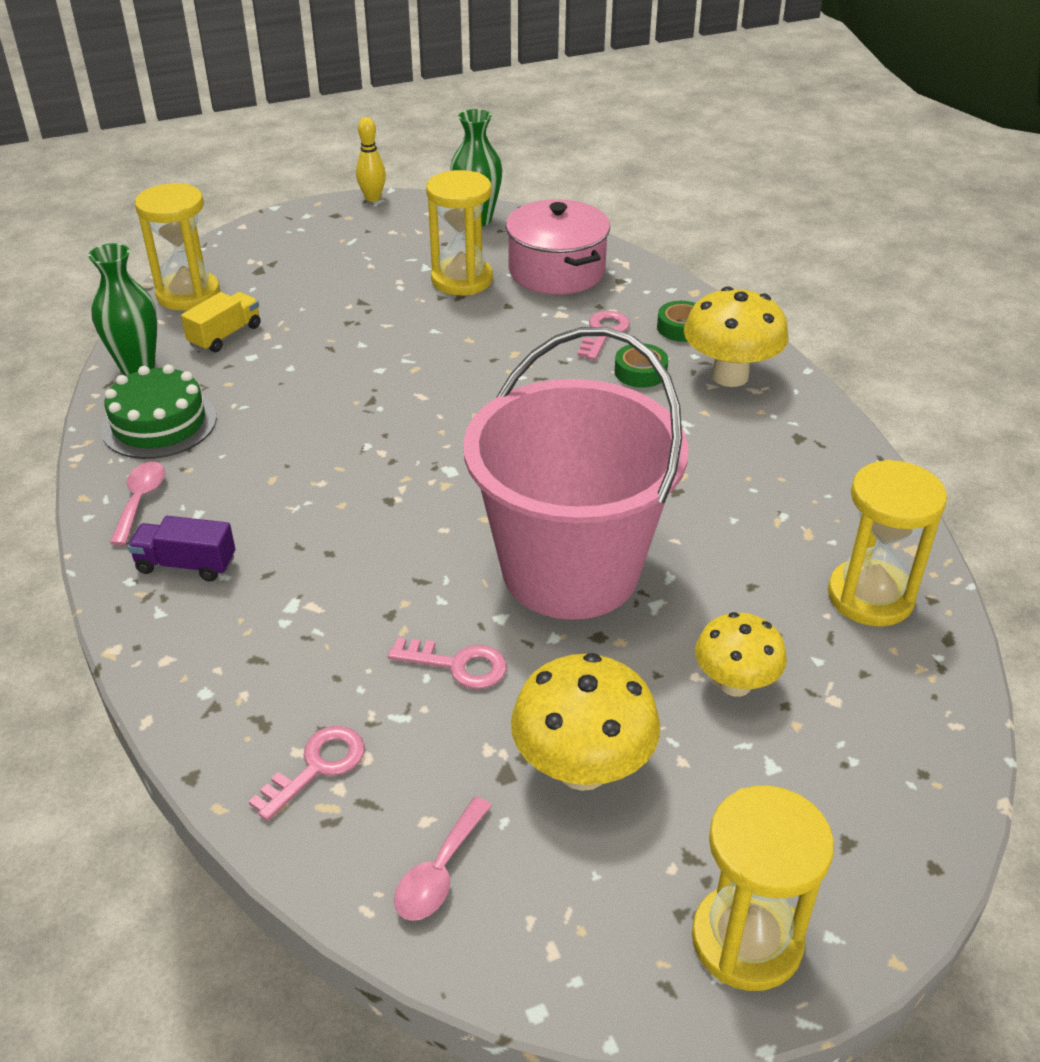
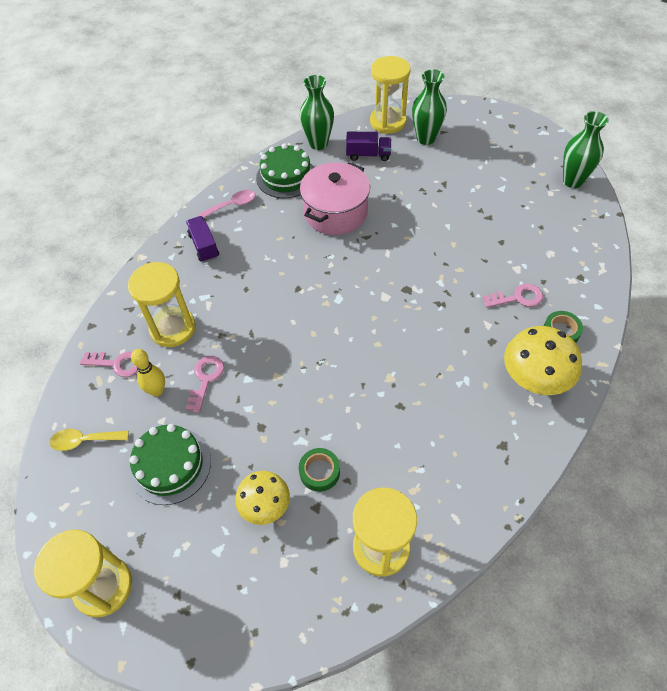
camera: 60 degrees right, 15 degrees up
(225, 335) = (368, 155): yellow truck -> purple truck
(264, 280) = (426, 138): none -> green vase
(372, 198) = (544, 128): yellow bowling pin -> yellow bowling pin (157, 391)
(439, 872) = (84, 441): pink spoon -> yellow spoon
(457, 665) = (205, 379): pink key -> pink key turned 150 degrees counterclockwise
(462, 280) = (505, 209): yellow hourglass -> yellow hourglass (173, 328)
(556, 271) = (558, 244): pink pot -> pink pot (335, 212)
(570, 570) = (300, 390): pink bucket -> none
(582, 768) = (170, 465): yellow mushroom -> green cake
(640, 372) = (495, 334): green tape -> green tape (319, 472)

